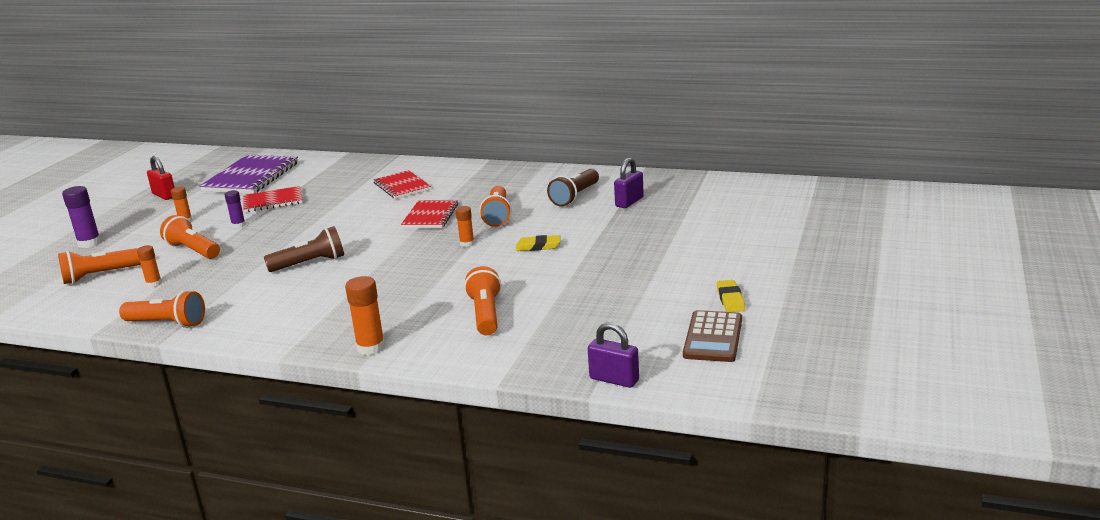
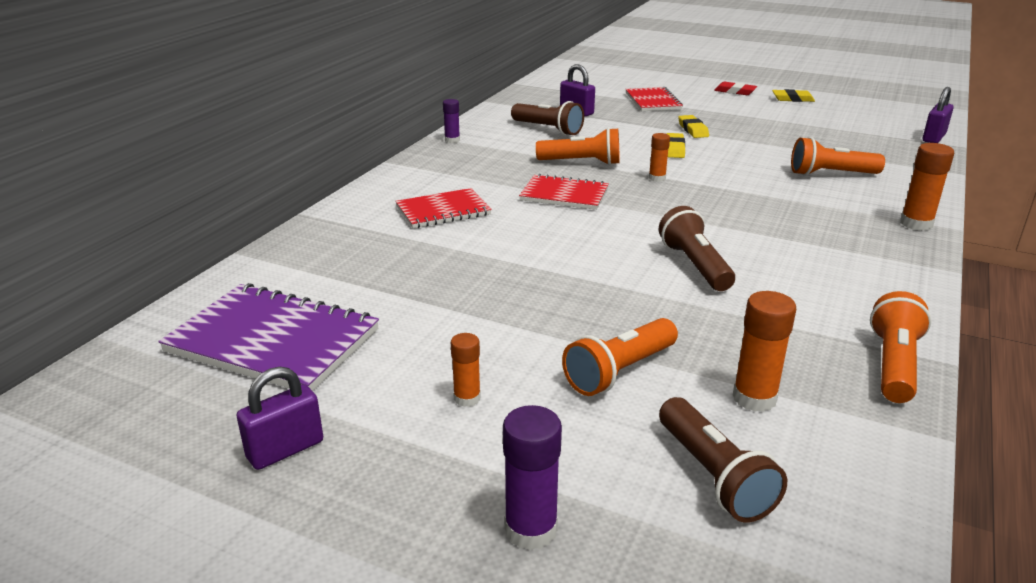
camera: 85 degrees left, 5 degrees up
(99, 275) = (714, 476): orange flashlight -> brown flashlight
(154, 284) = (754, 398): orange glue stick -> orange glue stick, size x1.60
(164, 195) = (285, 449): red padlock -> purple padlock
(238, 225) = (522, 334): purple glue stick -> purple glue stick (452, 140)
(273, 201) = (427, 309): red notebook -> red notebook (653, 101)
(595, 251) = (693, 130): none -> yellow eraser
(713, 337) = (856, 108): brown calculator -> none
(741, 267) = (735, 91): none -> red eraser

